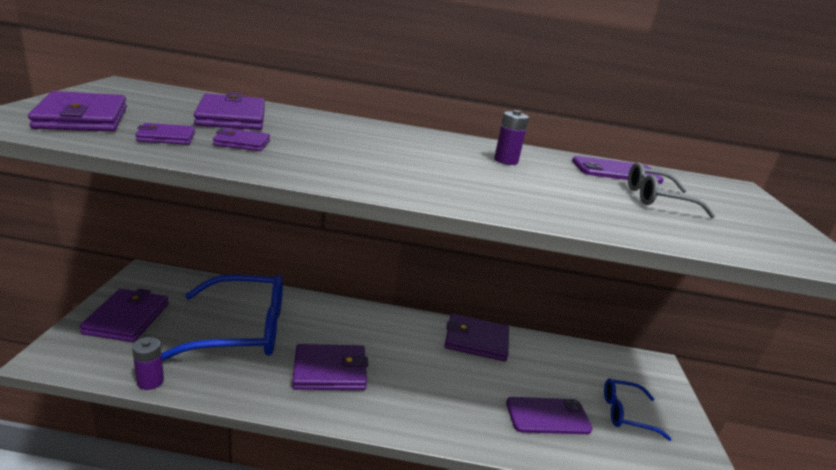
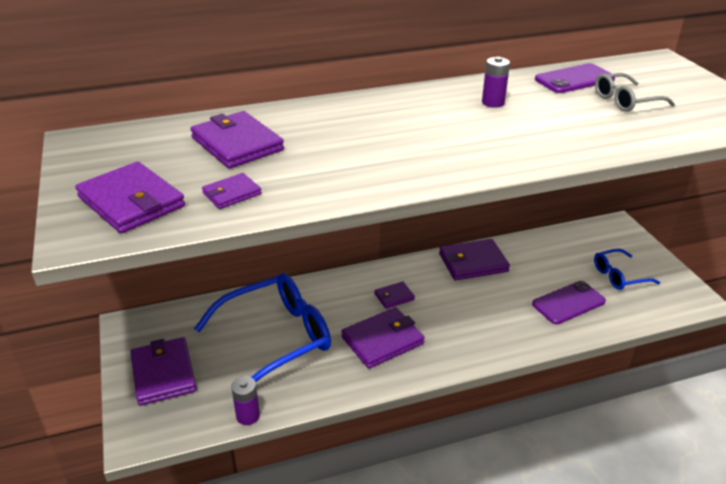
camera: 20 degrees left, 10 degrees up
(242, 143) = (293, 173): purple wallet -> purple wallet (394, 297)

